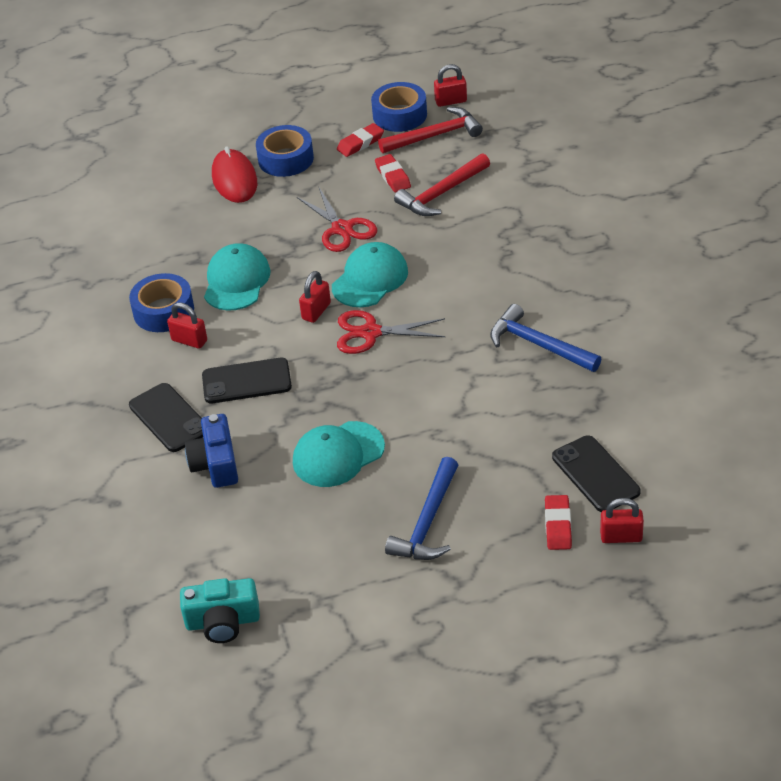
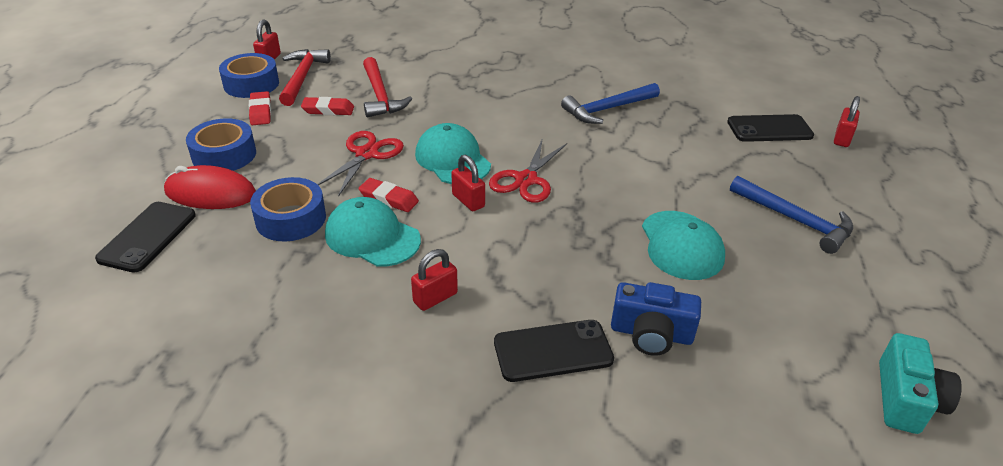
camera: 70 degrees left, 5 degrees down
(163, 311) = (366, 304): blue tape -> blue tape (291, 219)
(246, 381) = (535, 274): black phone -> black phone (147, 237)
(342, 229) = (367, 154): red scissors -> red scissors turned 60 degrees counterclockwise
(558, 525) = (821, 160): red eraser -> red eraser (389, 199)

